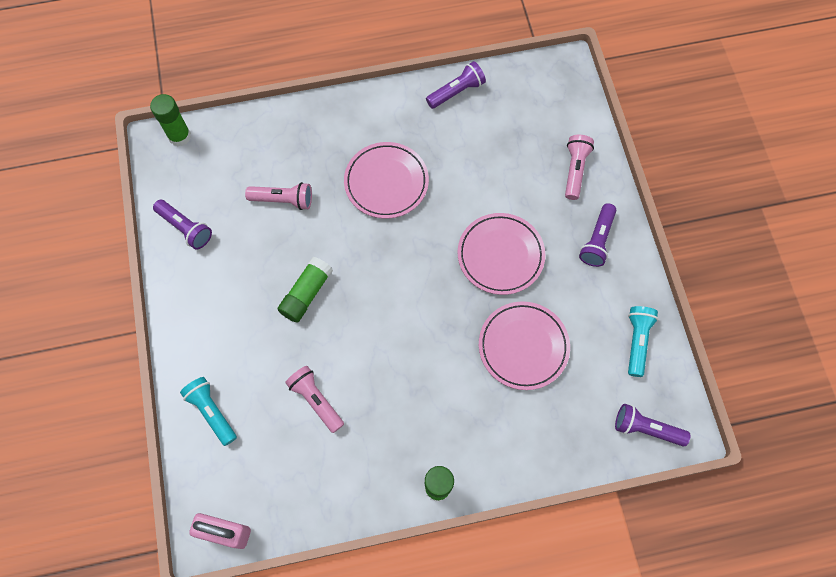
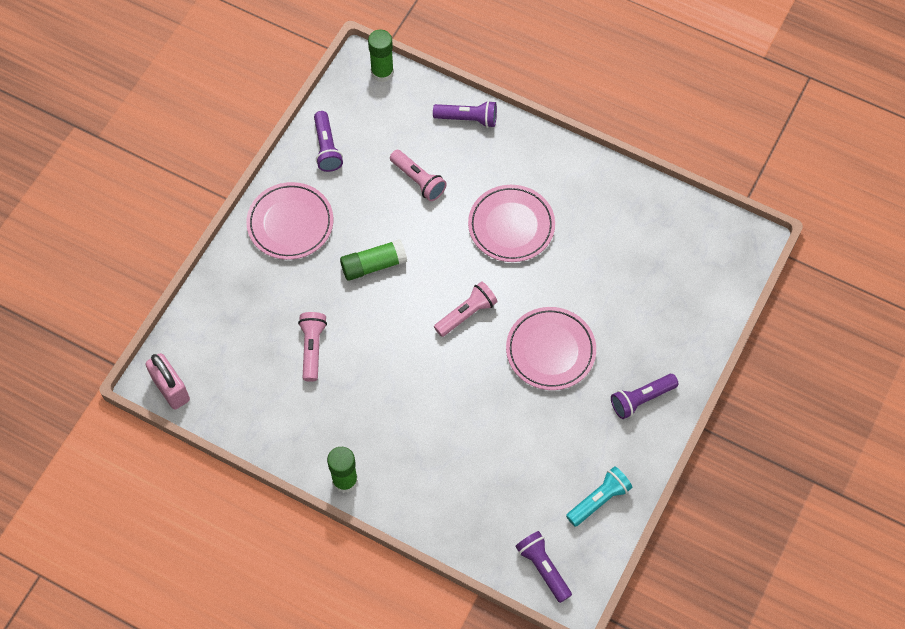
camera: 40 degrees right, 5 degrees down
(211, 412) = (232, 298): turquoise flashlight -> none
(456, 91) = (636, 194): purple flashlight -> purple flashlight (468, 119)
(523, 346) = (504, 432): pink plate -> pink plate (290, 223)
(575, 170) = (676, 330): pink flashlight -> pink flashlight (466, 314)

